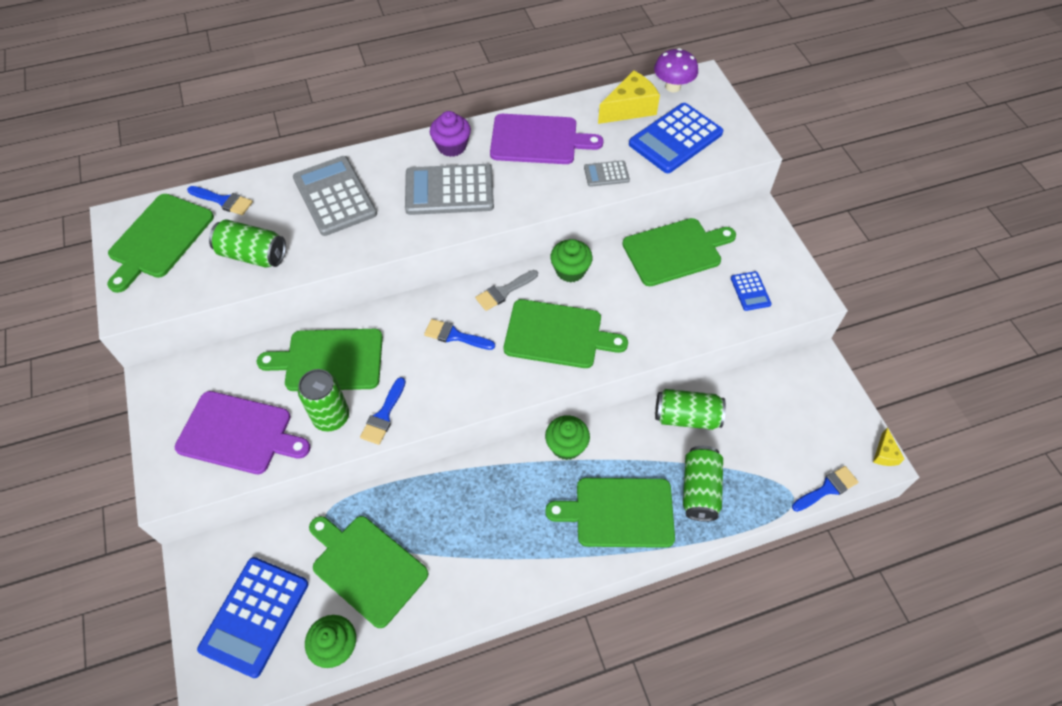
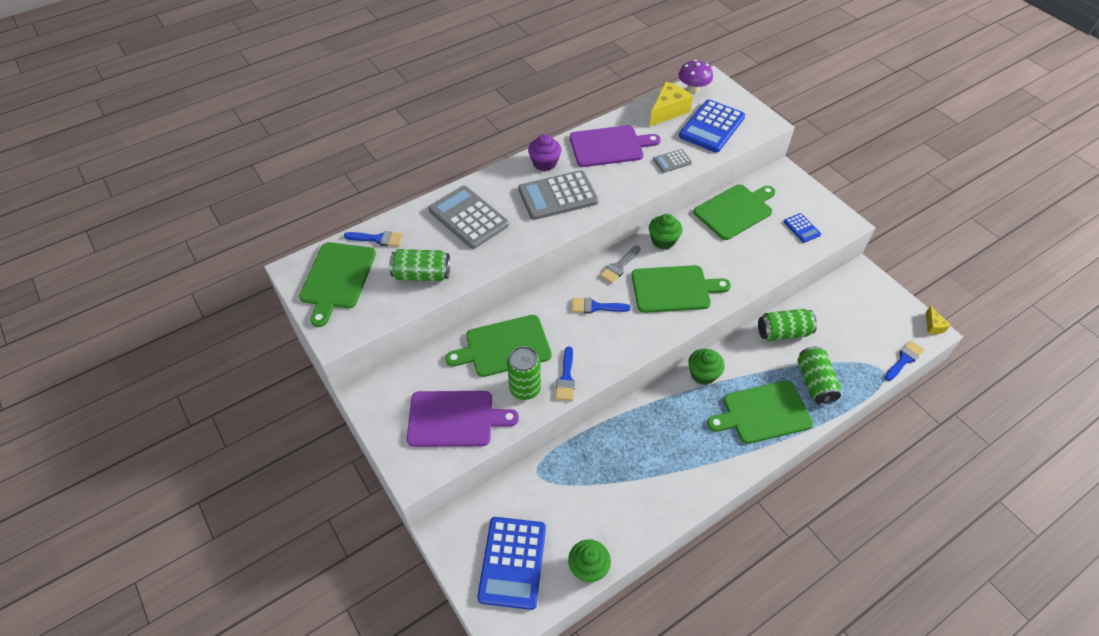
camera: 15 degrees left, 5 degrees down
(366, 567) = (587, 502): green cutting board -> none

